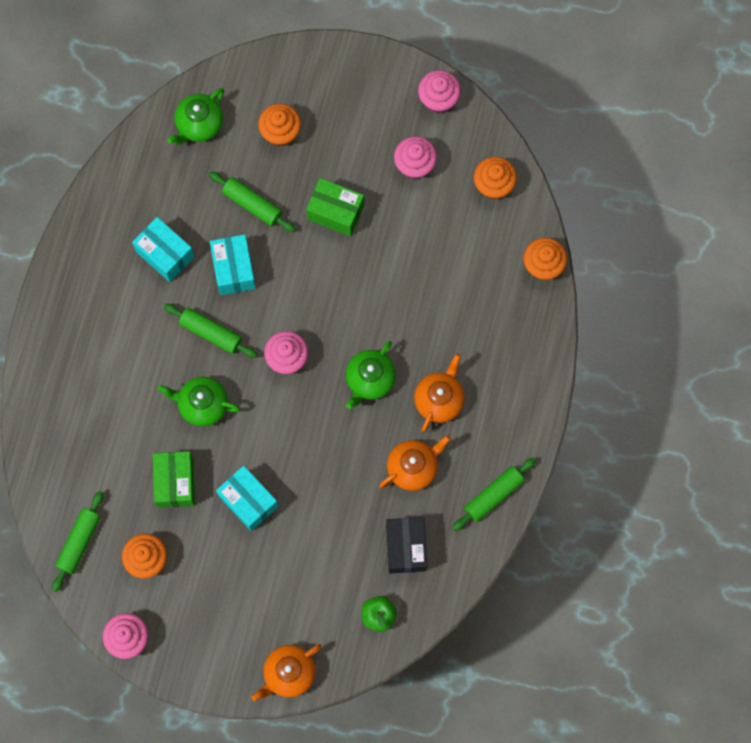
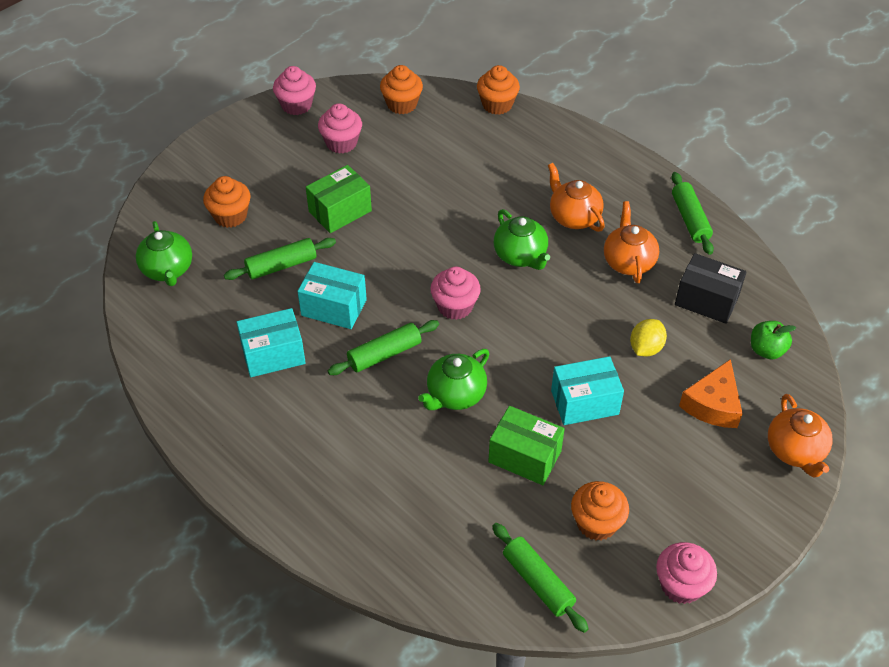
camera: 60 degrees left, 25 degrees down
(300, 596) = (713, 404): none -> orange cheese
(327, 522) = (645, 348): none -> yellow lemon

